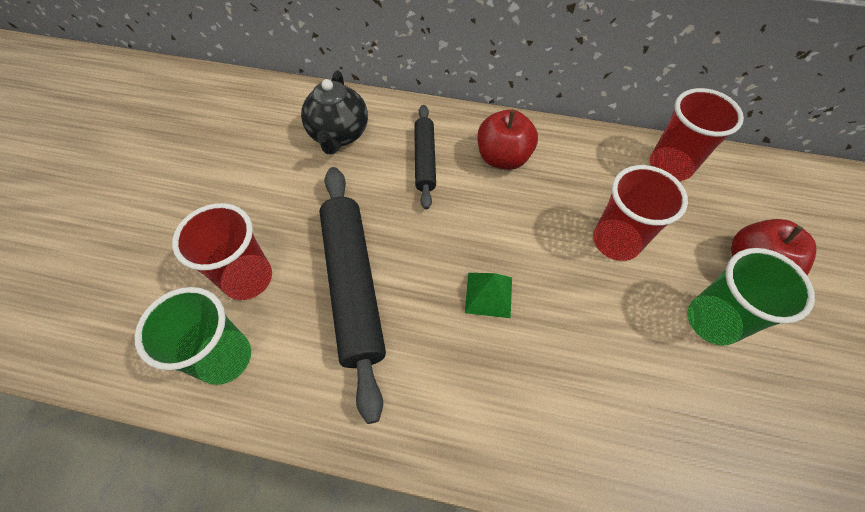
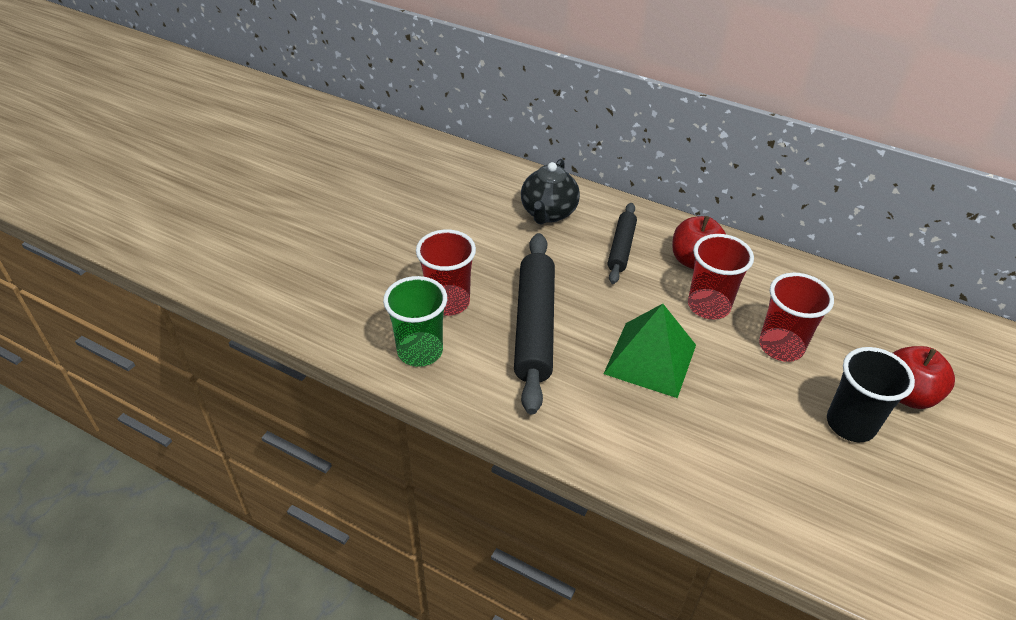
camera: 15 degrees right, 15 degrees down
(489, 294) = (650, 359): green pyramid -> green pyramid, size x1.86
(670, 166) = (857, 300): red cup -> red cup (708, 306)
(712, 321) = (850, 424): green cup -> black cup

